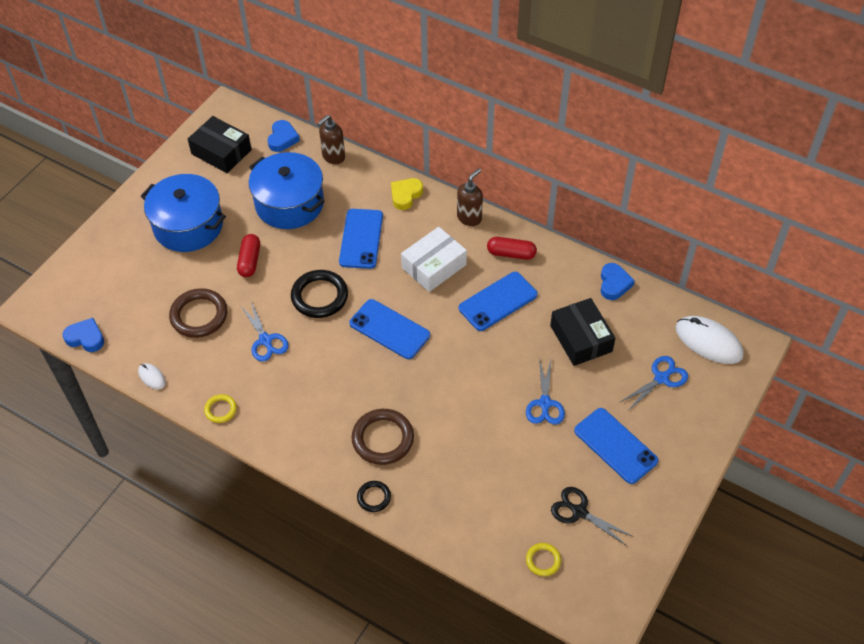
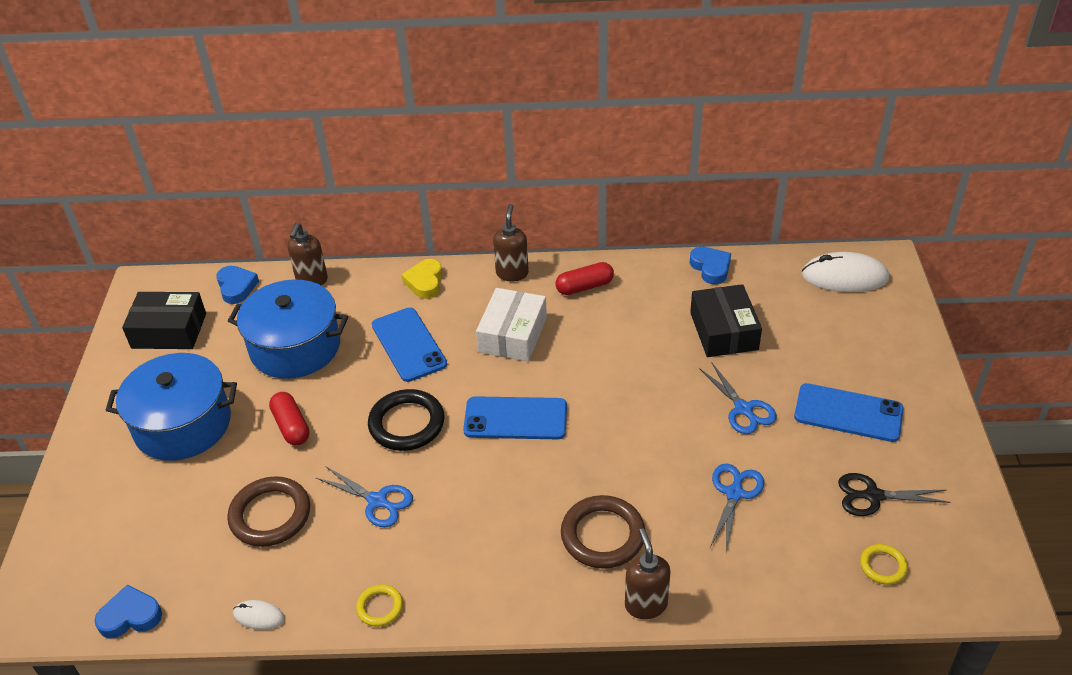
camera: 30 degrees left, 10 degrees down
(374, 497) = (645, 604): black ring -> brown soap dispenser
(498, 301) = (609, 336): blue phone -> none
(581, 338) = (723, 331): black box -> black box turned 45 degrees clockwise
(661, 378) = (833, 329): blue scissors -> blue scissors (734, 493)

